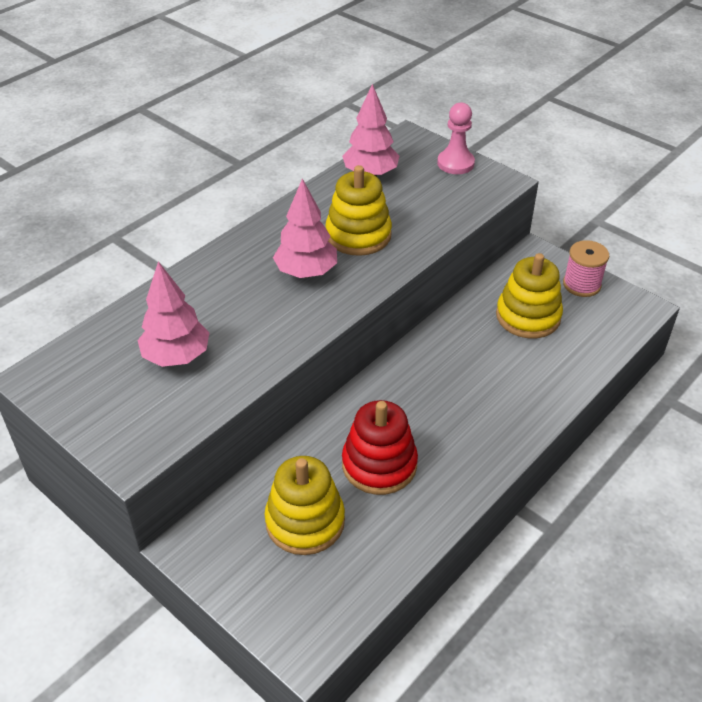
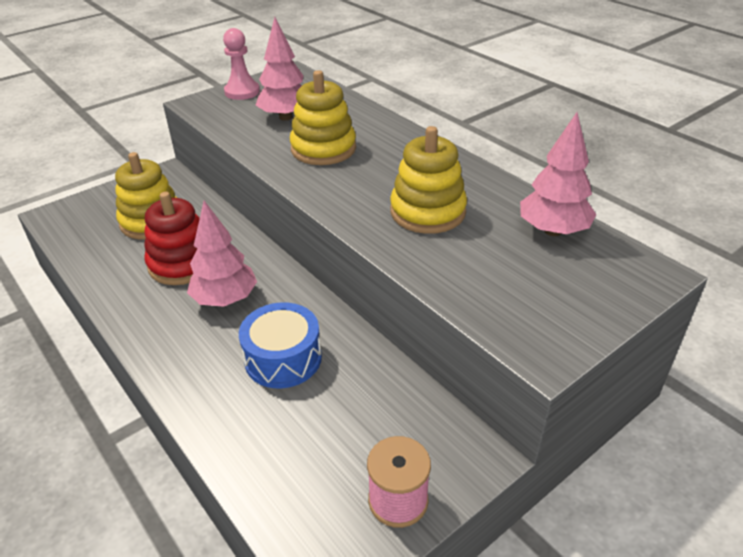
camera: 100 degrees right, 5 degrees down
(306, 272) = (372, 177): pink tree -> pink tree (225, 299)
(455, 163) = (588, 309): pink pawn -> pink pawn (242, 92)
(485, 359) = (283, 358): none -> blue drum
(528, 316) = (344, 415): yellow stacking toy -> yellow stacking toy (323, 149)

